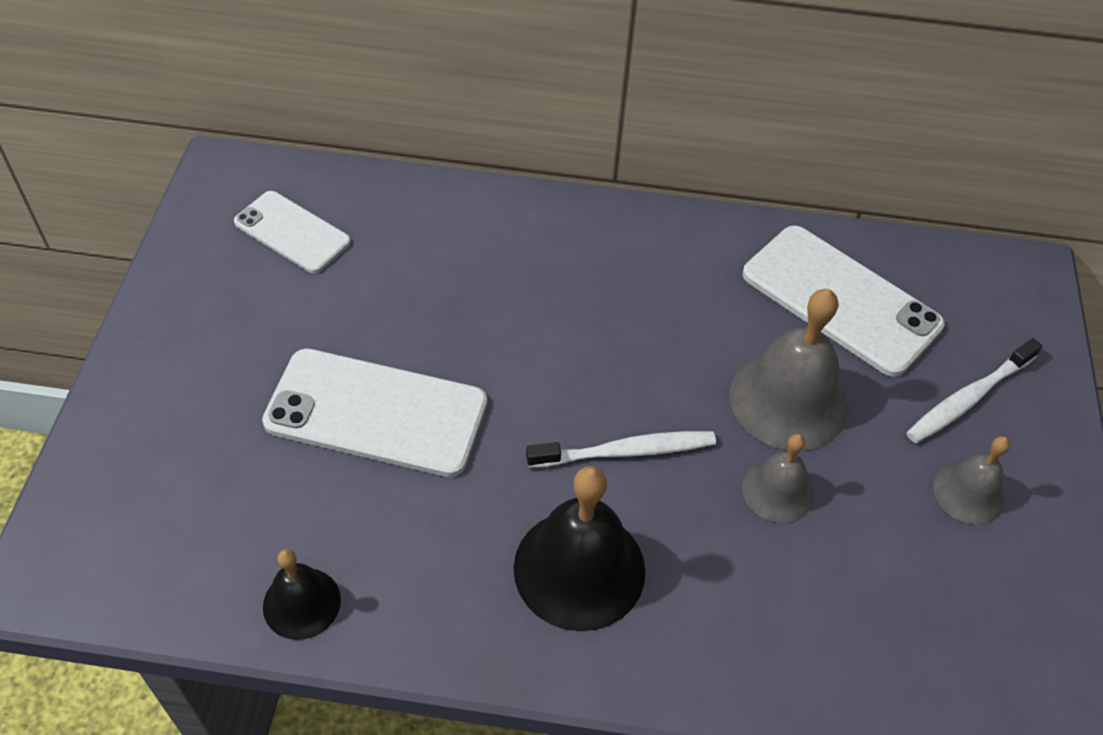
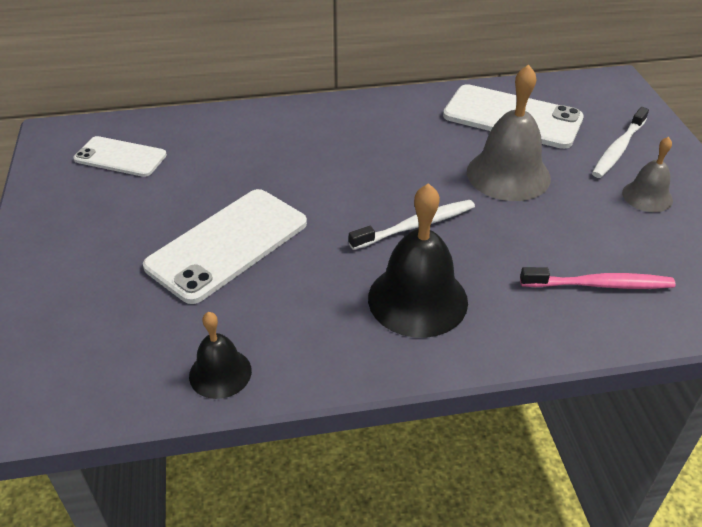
camera: 15 degrees left, 10 degrees down
(376, 412) = (227, 244): white phone -> white phone turned 45 degrees counterclockwise
(777, 491) = (528, 223): grey bell -> none
(828, 619) = (600, 285): none -> pink toothbrush

